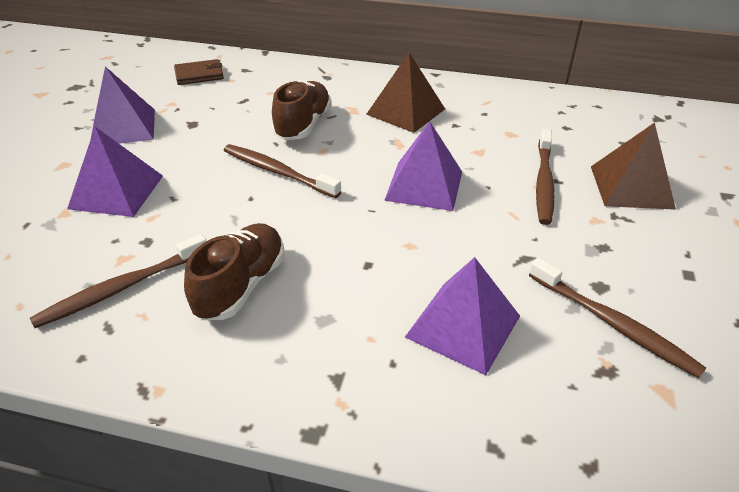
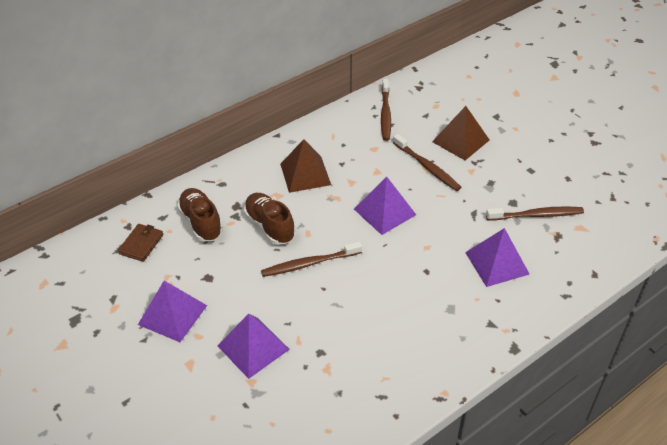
camera: 50 degrees left, 5 degrees up
(121, 288) = (354, 379): brown toothbrush -> brown toothbrush (385, 114)
(241, 285) = (397, 328): brown shoe -> brown shoe (201, 223)

